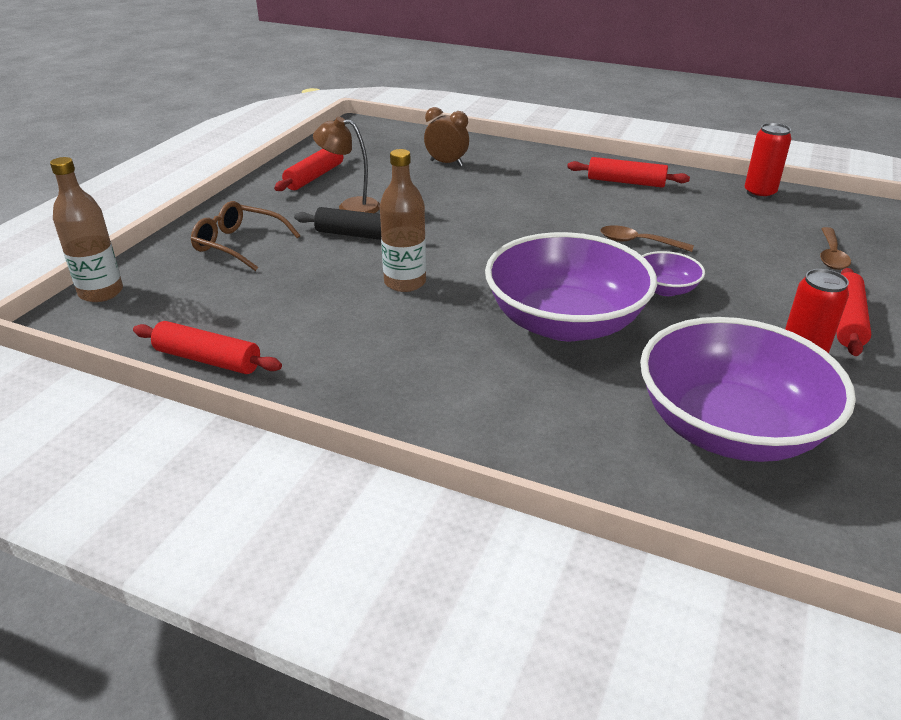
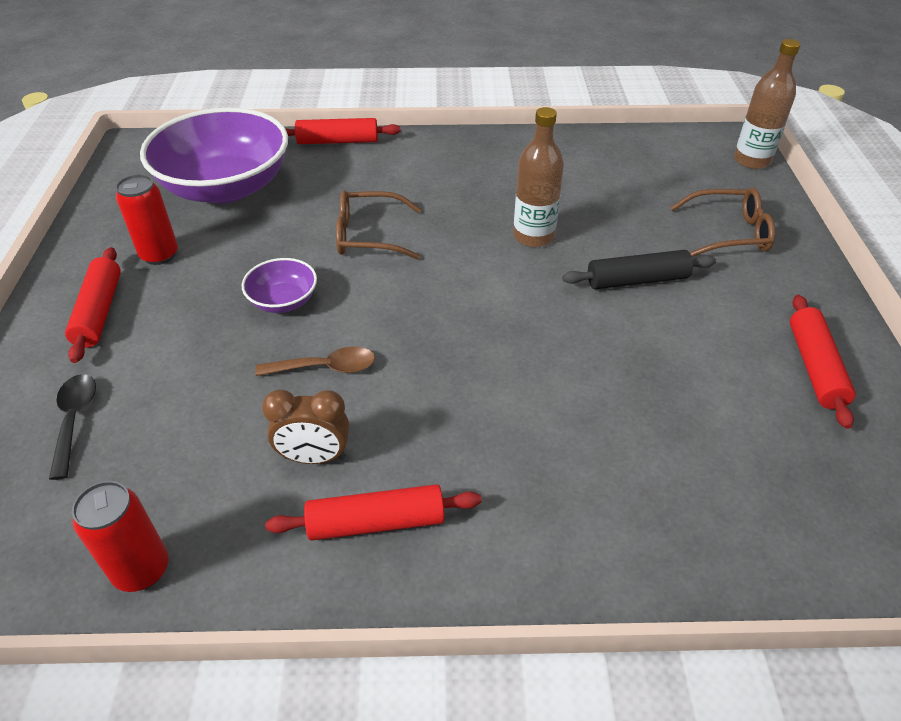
camera: 155 degrees right, 10 degrees up
(208, 360) = (601, 140): red rolling pin -> red rolling pin (338, 141)
(350, 206) = (699, 322): brown lamp -> none
(446, 163) = (686, 474): brown clock -> brown clock (314, 457)
(565, 322) = (368, 236): purple bowl -> brown glasses
(831, 255) = (74, 420): brown spoon -> black spoon

